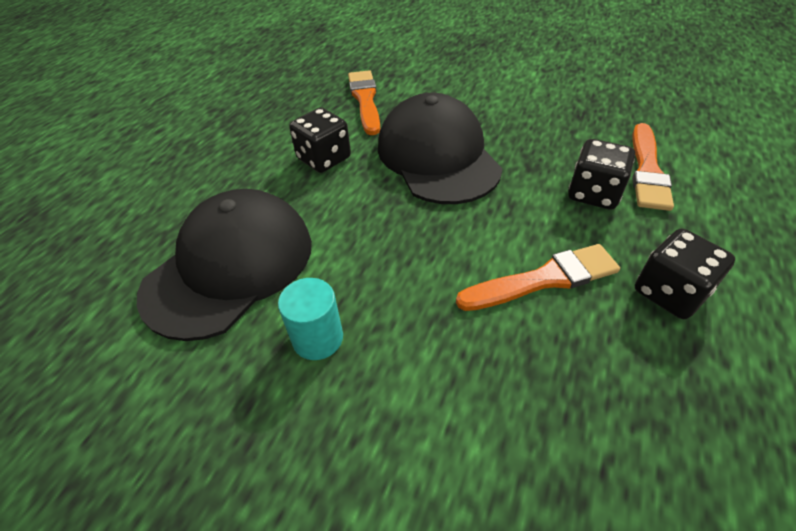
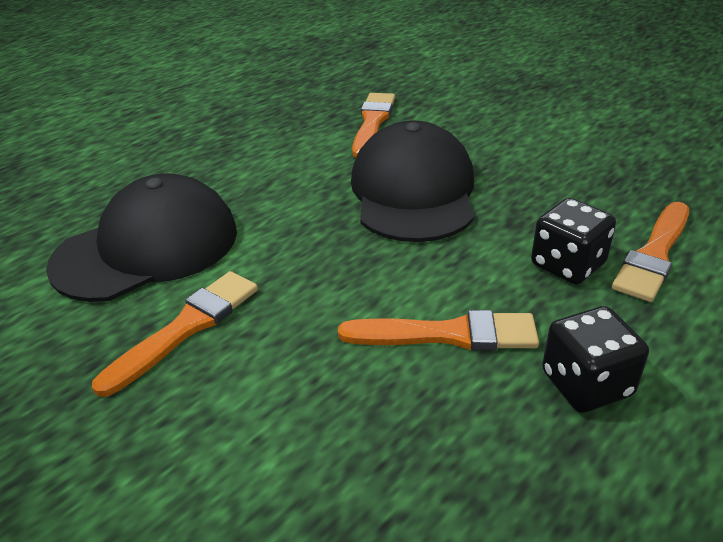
camera: 20 degrees right, 10 degrees down
(317, 338) = (186, 328): turquoise cylinder -> orange brush
(324, 159) = (294, 171): black dice -> none

